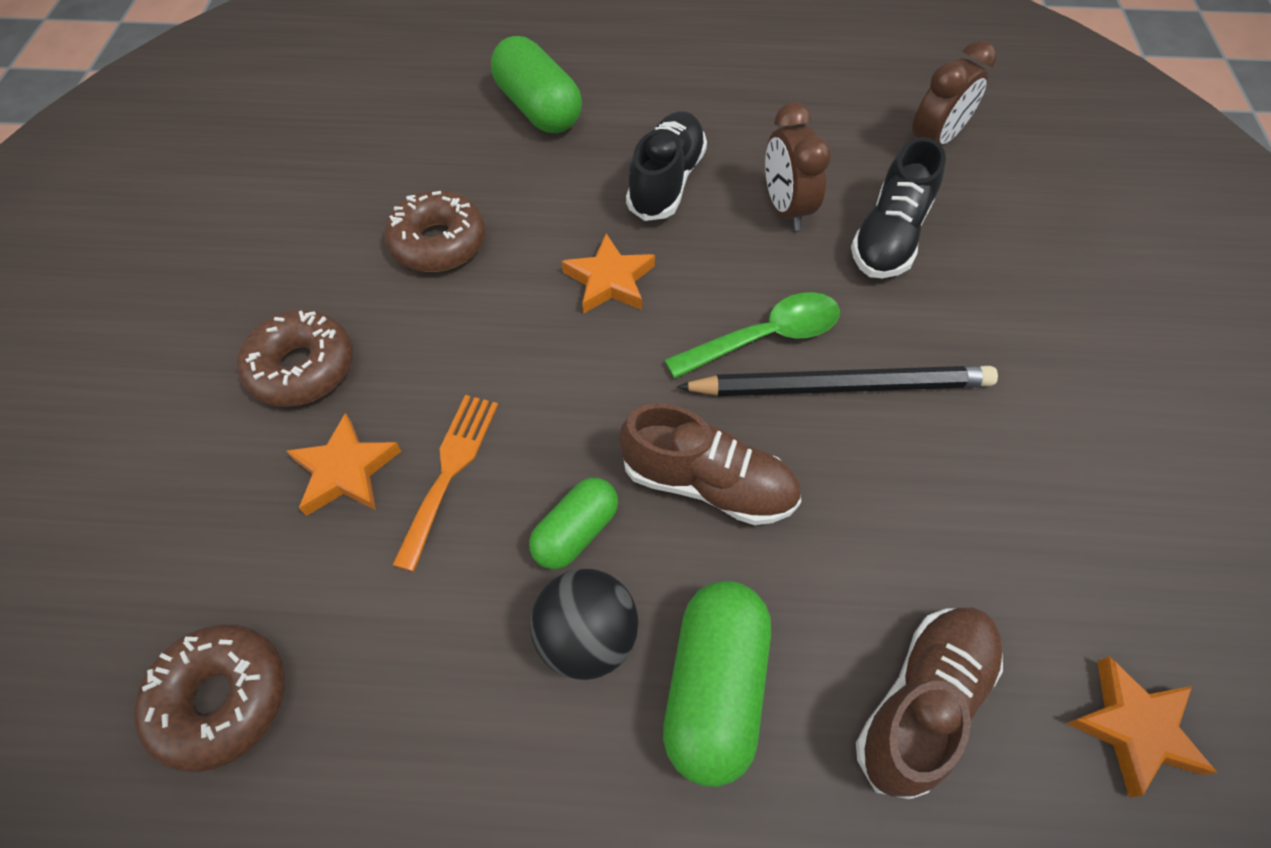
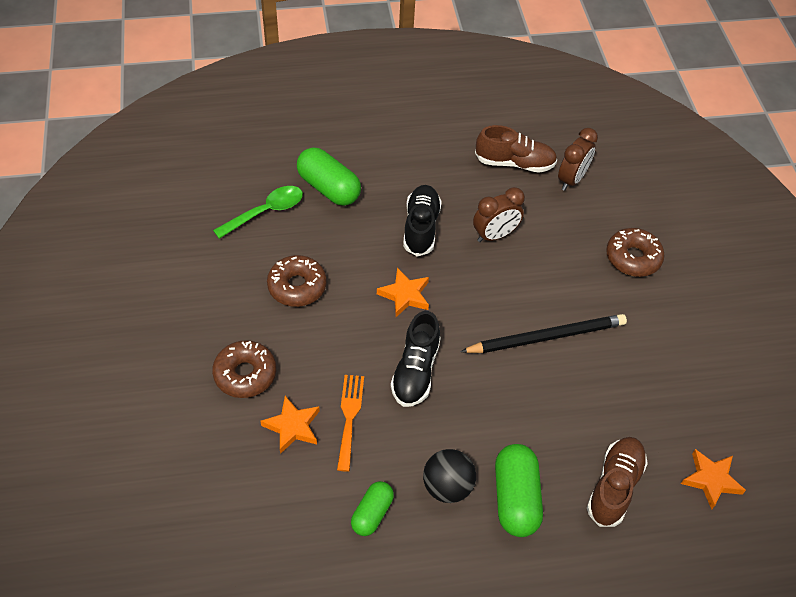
camera: 15 degrees left, 5 degrees down
(222, 699) = (273, 549): brown donut -> brown donut (633, 258)
(576, 532) = (426, 437): green capsule -> green capsule (372, 513)
(708, 483) = (488, 400): brown shoe -> brown shoe (514, 163)
(765, 337) = (500, 315): green spoon -> green spoon (265, 212)
(786, 208) = (495, 235): brown clock -> brown clock turned 90 degrees counterclockwise
(889, 237) = (556, 245): black shoe -> black shoe (415, 371)

